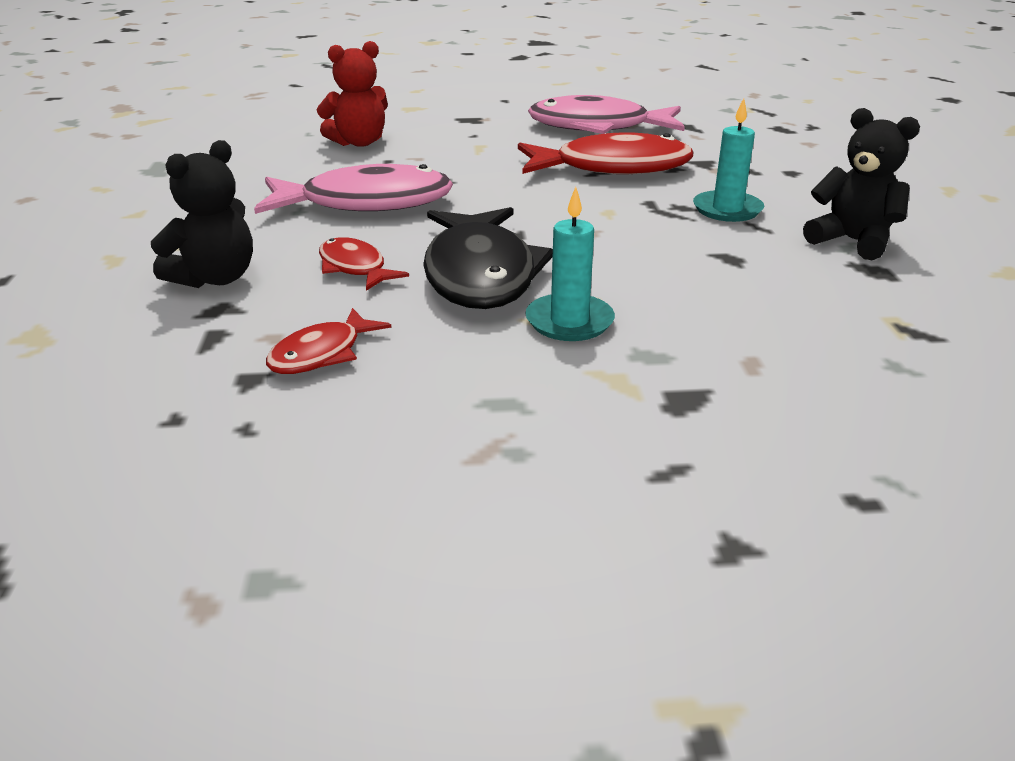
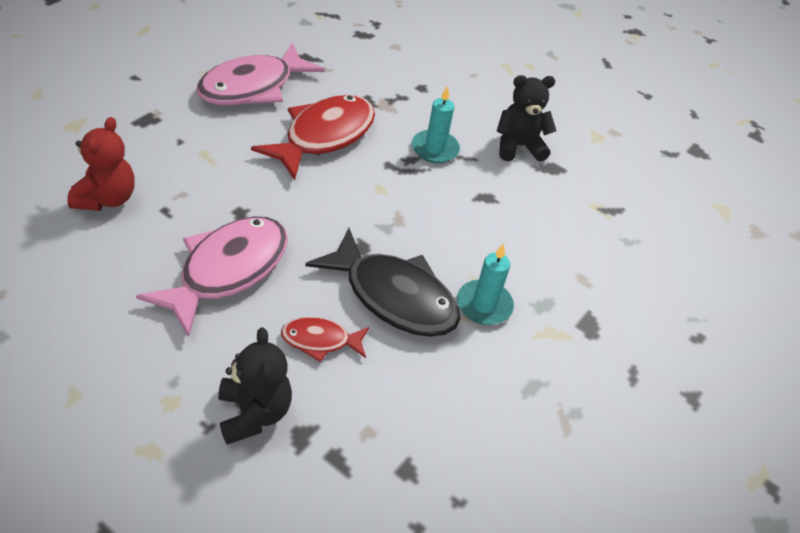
camera: 55 degrees left, 15 degrees up
(322, 354) = (412, 423): red fish -> none

